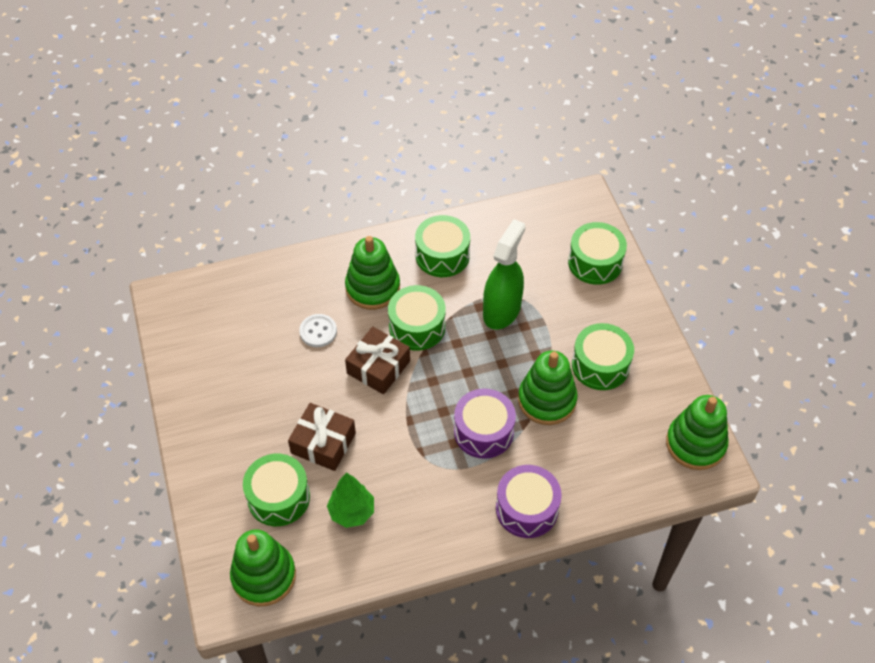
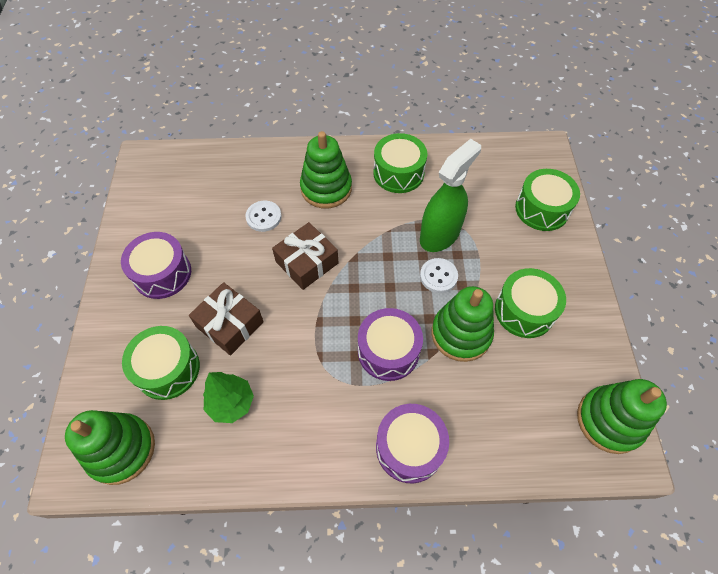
camera: 15 degrees right, 5 degrees up
(235, 411) = (162, 273): none -> purple drum
(417, 326) = (355, 232): green drum -> none
(511, 351) = (438, 276): none -> white button

